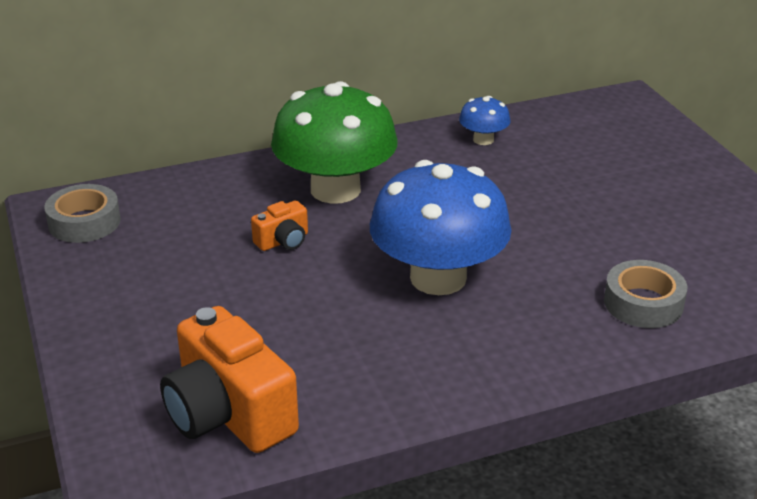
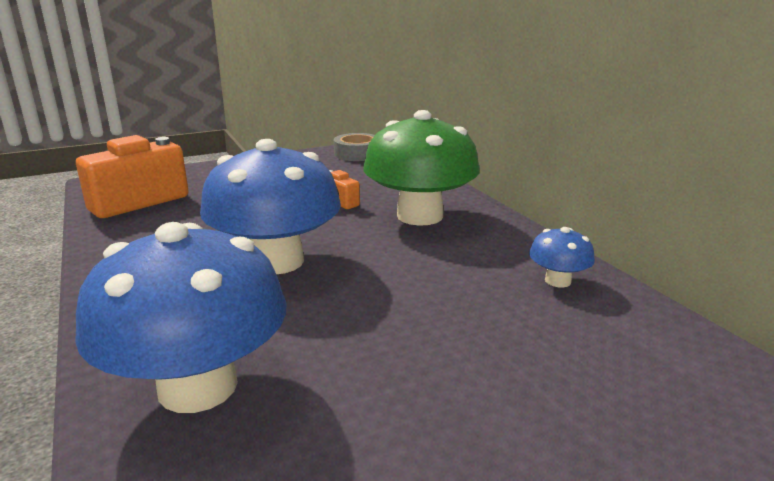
camera: 85 degrees right, 10 degrees down
(643, 303) = (198, 386): grey tape -> blue mushroom

